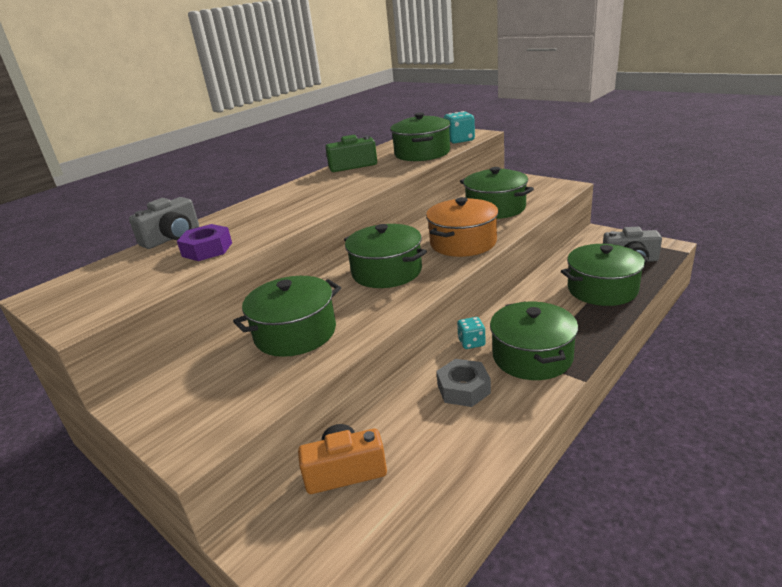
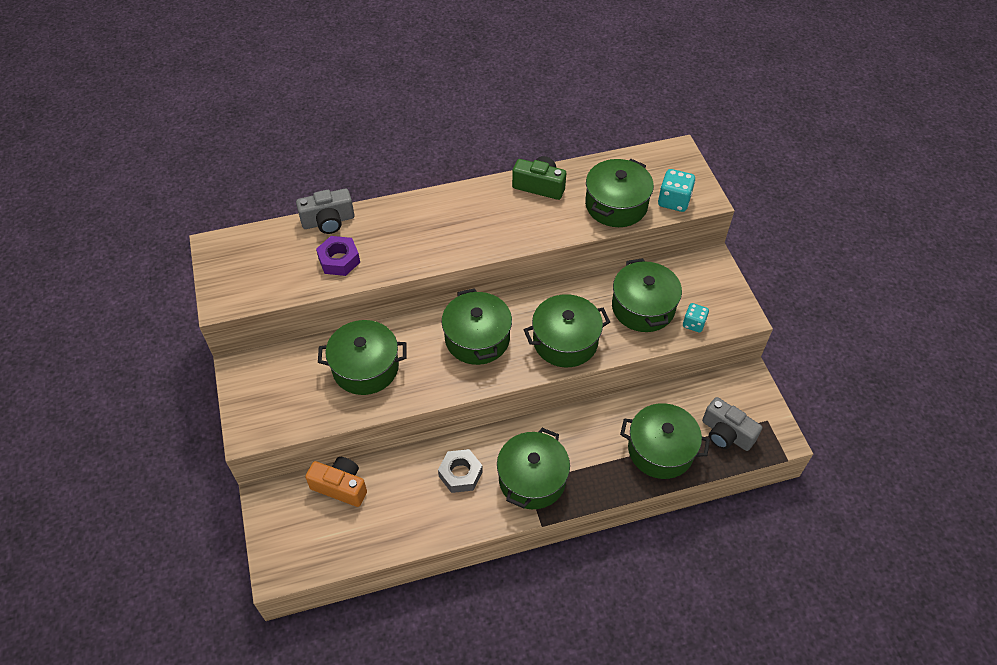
camera: 30 degrees right, 25 degrees up
(463, 243) = (565, 341): orange pot -> green pot
(471, 342) = (507, 435): turquoise dice -> turquoise dice (693, 324)

